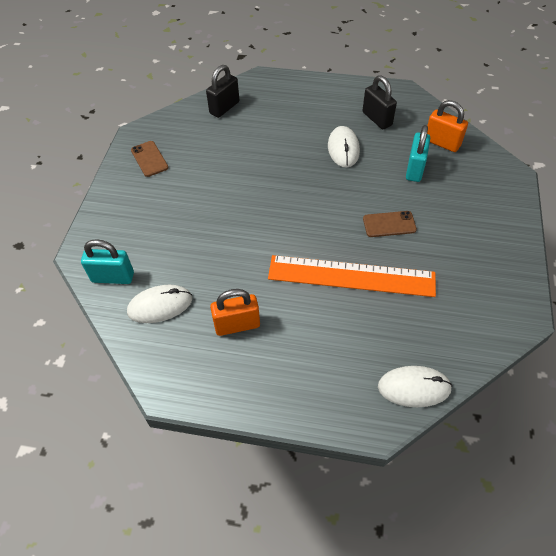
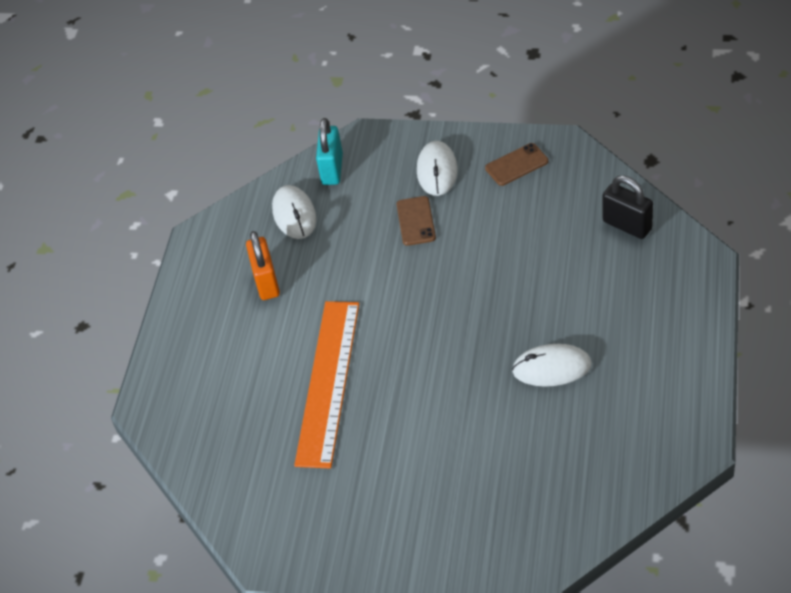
camera: 95 degrees right, 5 degrees down
(377, 119) = (622, 408): black padlock -> none
(389, 224) = (410, 421): brown phone -> brown phone (415, 221)
(414, 169) = (515, 454): turquoise padlock -> none
(414, 387) = (180, 440): white mouse -> white mouse (437, 171)
(442, 143) = (574, 492): orange padlock -> none

